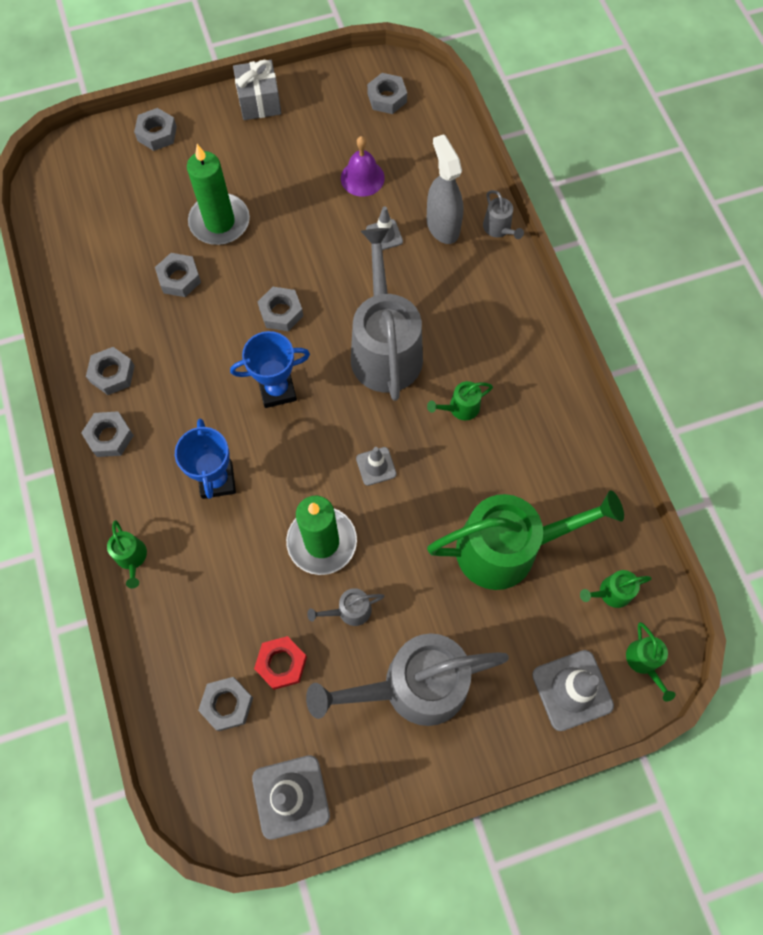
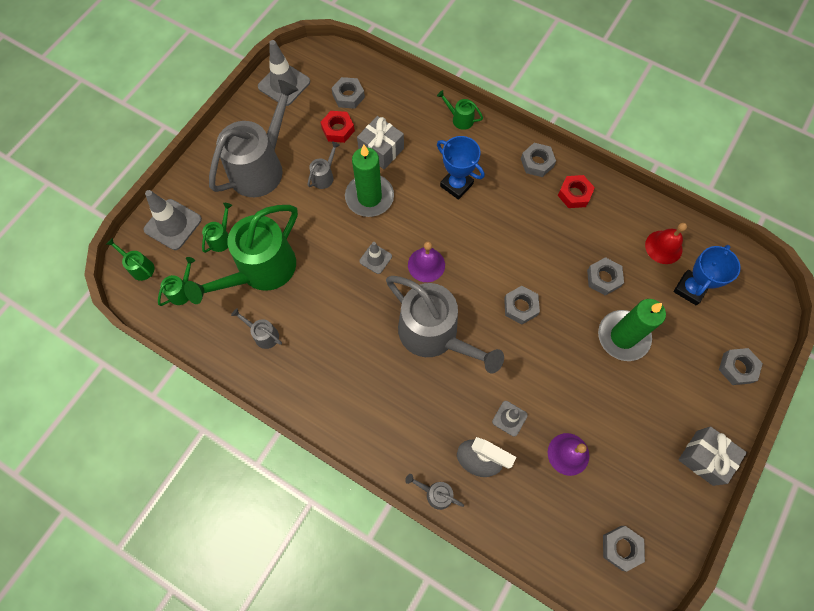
camera: 140 degrees right, 0 degrees up
(93, 262) = (663, 247): none -> red bell
(112, 374) = (574, 194): grey nut -> red nut
(257, 592) = (381, 150): none -> grey gift
(277, 390) = (474, 257): blue trophy -> blue trophy (690, 289)
(330, 420) = (426, 265): none -> purple bell
(460, 408) = (354, 333): green watering can -> green watering can (221, 238)
(553, 475) = (263, 335): none -> grey watering can

